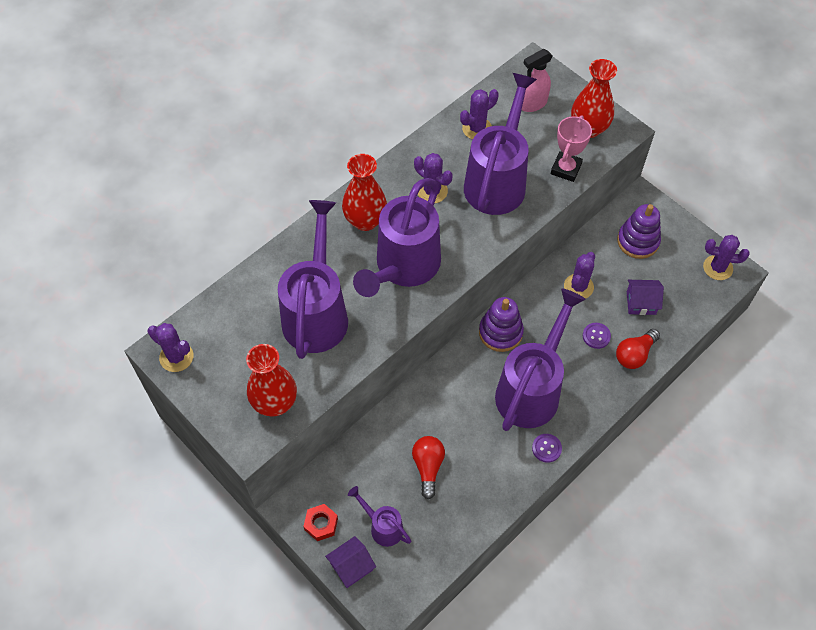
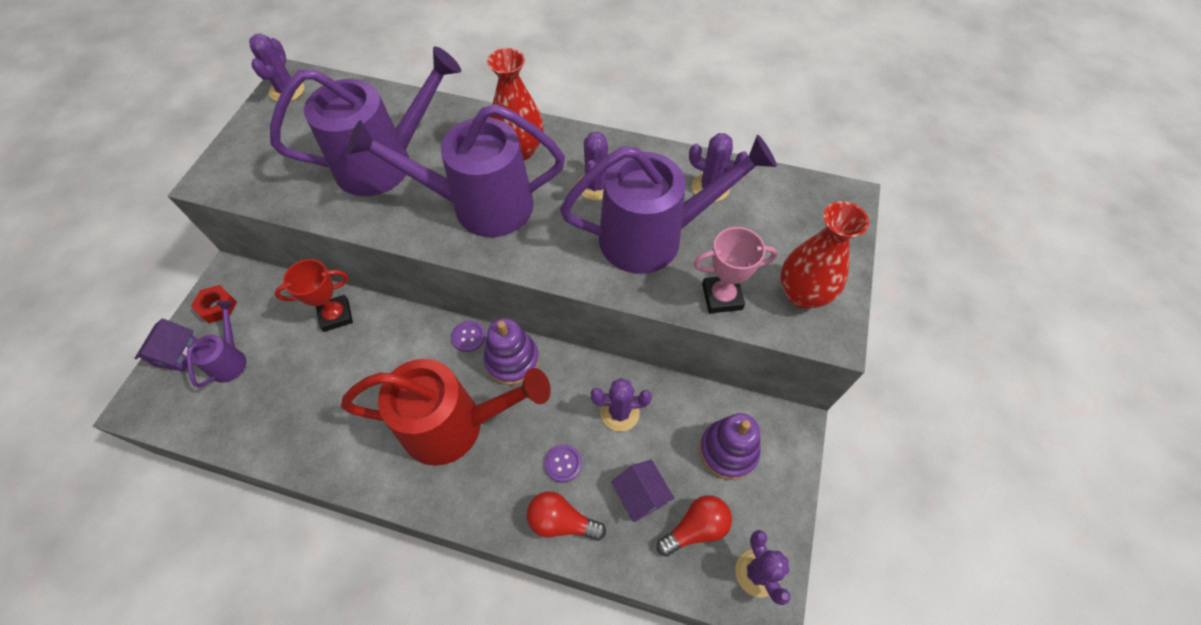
camera: 60 degrees right, 0 degrees up
(275, 403) = (263, 179): red vase -> none
(351, 566) = (178, 353): purple house -> purple house turned 75 degrees clockwise
(387, 436) = (336, 315): none -> red trophy
(428, 467) = (314, 368): red light bulb -> red light bulb (696, 528)
(532, 104) = (789, 223): pink spray bottle -> none
(532, 389) = (455, 425): purple watering can -> red watering can
(546, 448) = (384, 477): purple button -> purple button (468, 337)

